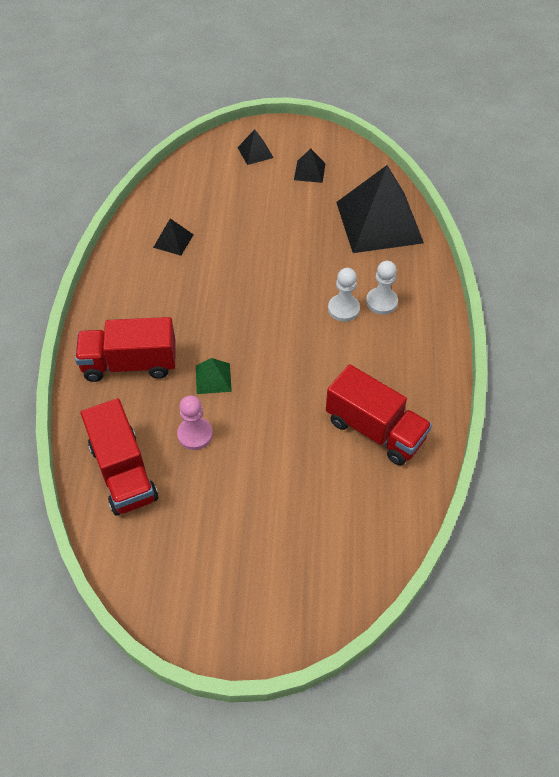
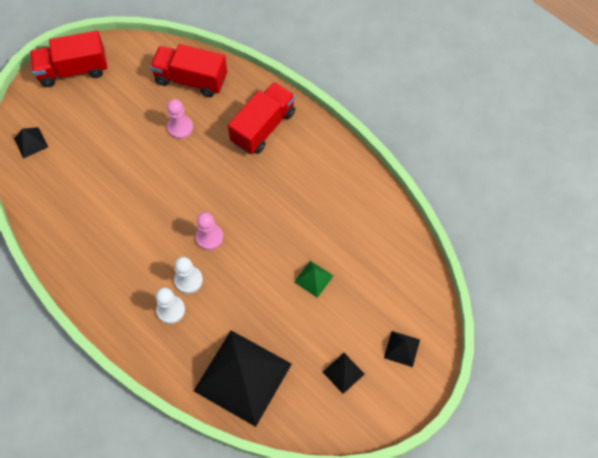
camera: 130 degrees right, 10 degrees up
(173, 241) = (349, 220): black pyramid -> black pyramid (30, 142)
(213, 378) = (209, 163): green pyramid -> green pyramid (313, 279)
(289, 323) = (209, 237): none -> pink pawn
(375, 429) = (88, 221): red truck -> red truck (73, 70)

